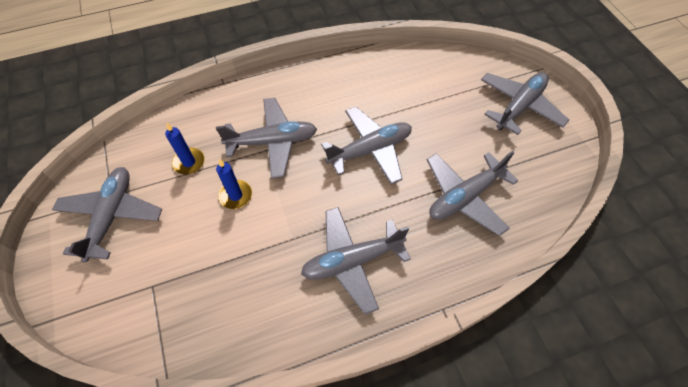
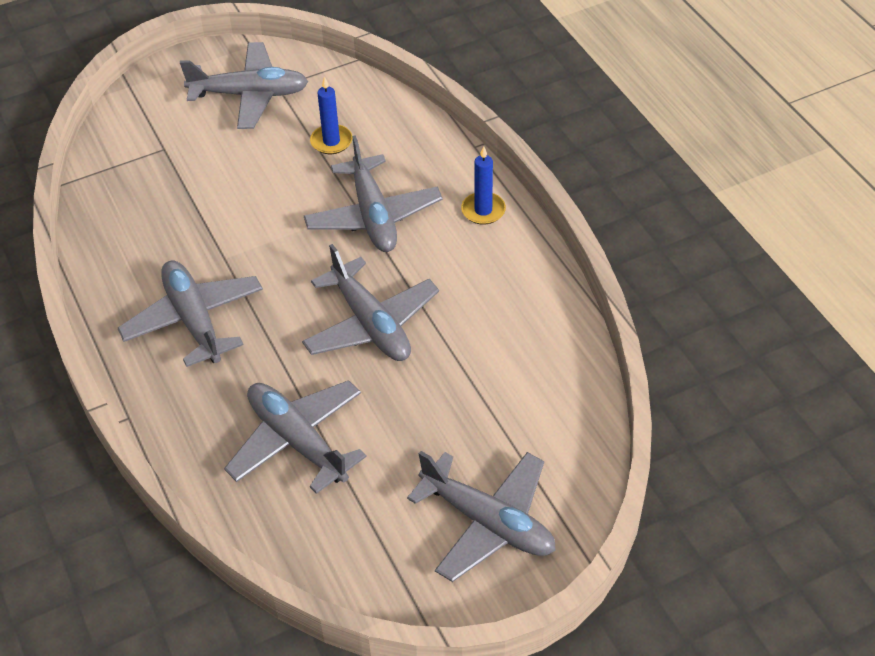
camera: 85 degrees right, 10 degrees down
(236, 195) = (284, 194): blue candle -> blue candle (483, 210)

